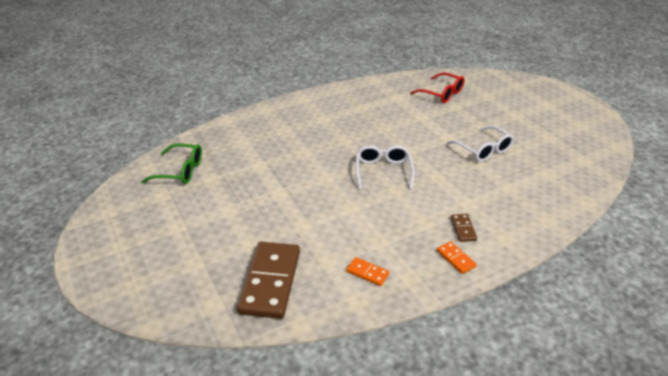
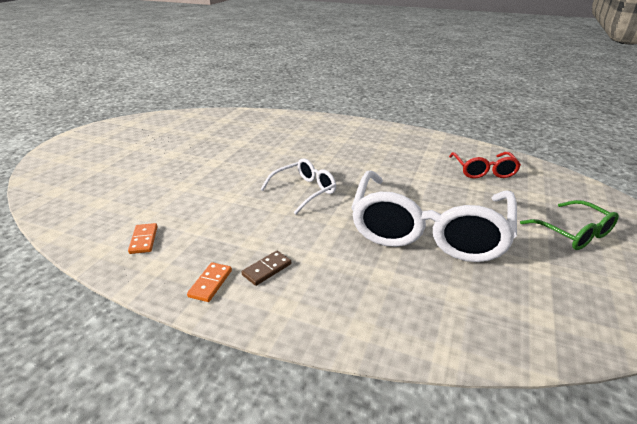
camera: 50 degrees right, 5 degrees down
(180, 171) = (198, 123): green glasses -> green glasses (573, 233)
(270, 282) = (97, 201): brown domino -> none
(483, 150) = (428, 231): white glasses -> white glasses, size x2.07

